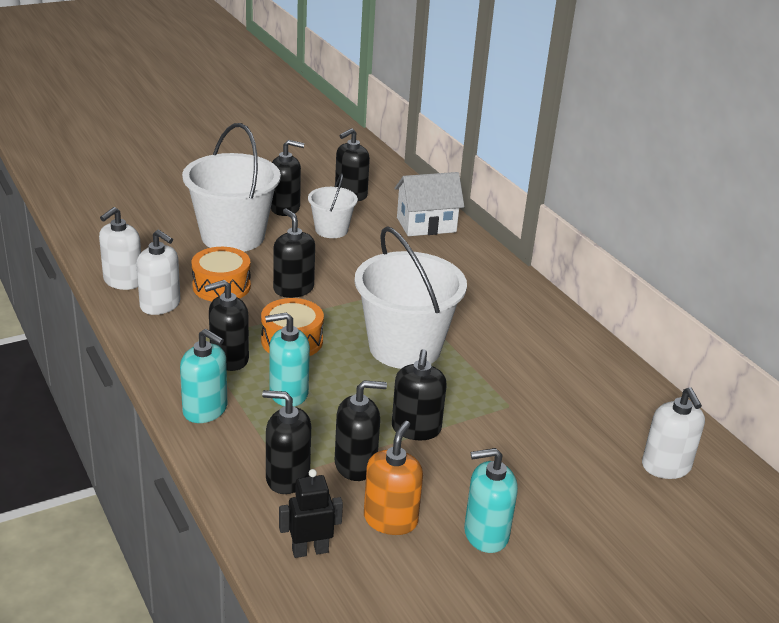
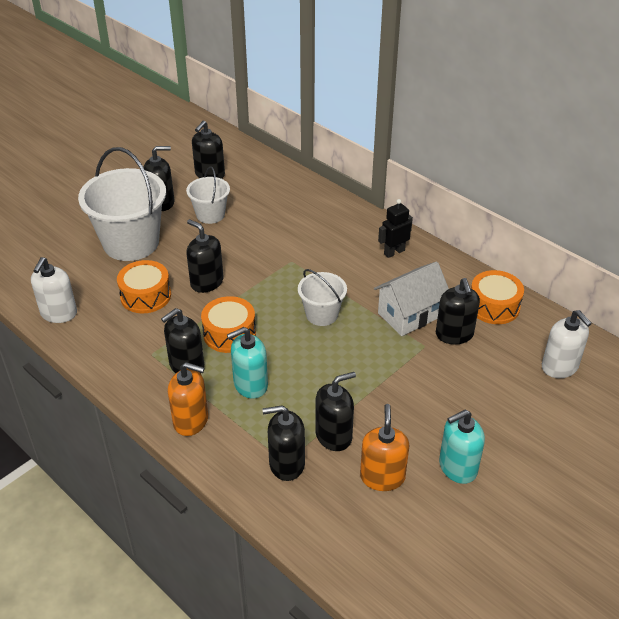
camera: 15 degrees left, 10 degrees up
(160, 305) = (103, 329): white soap dispenser -> none
(205, 410) = (191, 421): turquoise soap dispenser -> orange soap dispenser
(310, 550) = (334, 524): black robot -> black robot (394, 252)
(405, 347) = (322, 314): white bucket -> white bucket, size x0.53
(416, 429) = (364, 388): black soap dispenser -> black soap dispenser (454, 334)
(426, 225) = (285, 189): white house -> white house (409, 315)
(614, 387) = (494, 306): none -> orange drum

